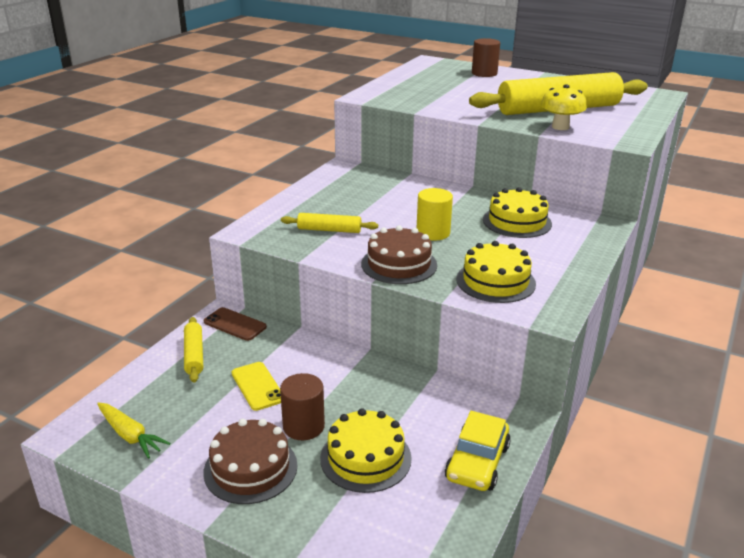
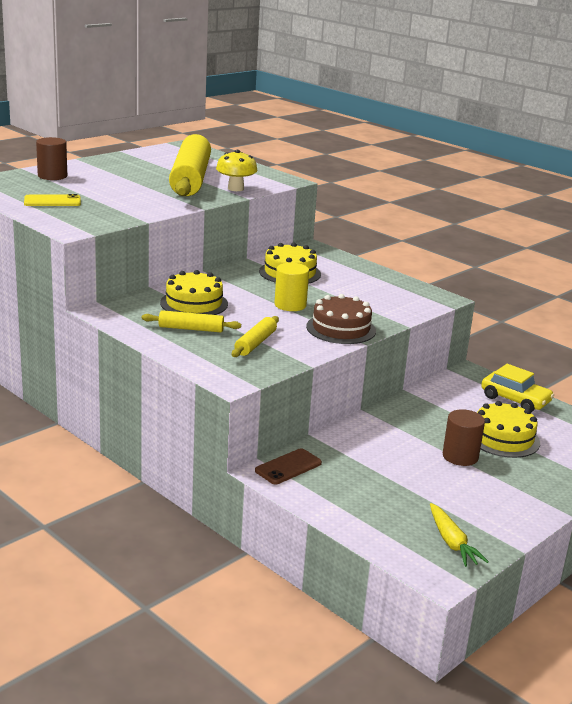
camera: 75 degrees left, 5 degrees down
(130, 435) = (452, 542): yellow carrot -> yellow carrot turned 105 degrees clockwise
(194, 355) = (333, 496): yellow rolling pin -> yellow rolling pin (191, 329)
(250, 468) = (507, 487): brown cake -> none
(257, 386) = (398, 469): yellow phone -> yellow phone (52, 201)
(495, 281) = (386, 303): yellow cake -> yellow cake (194, 303)

